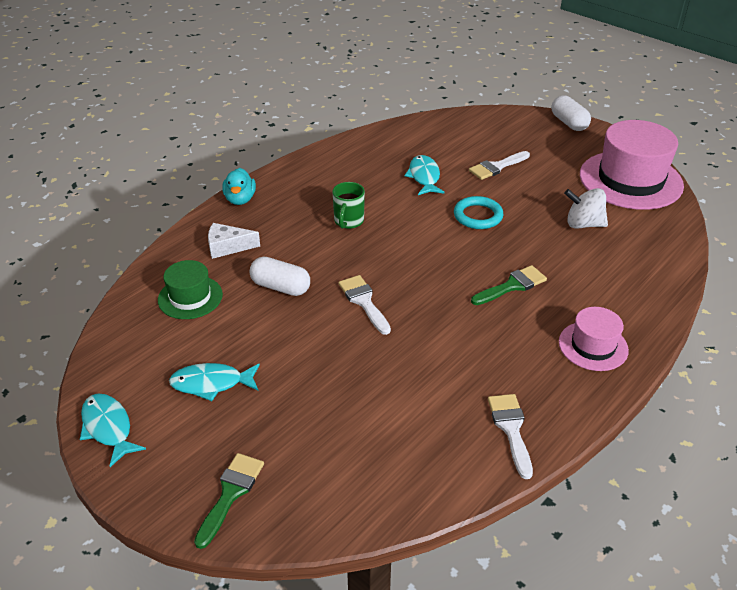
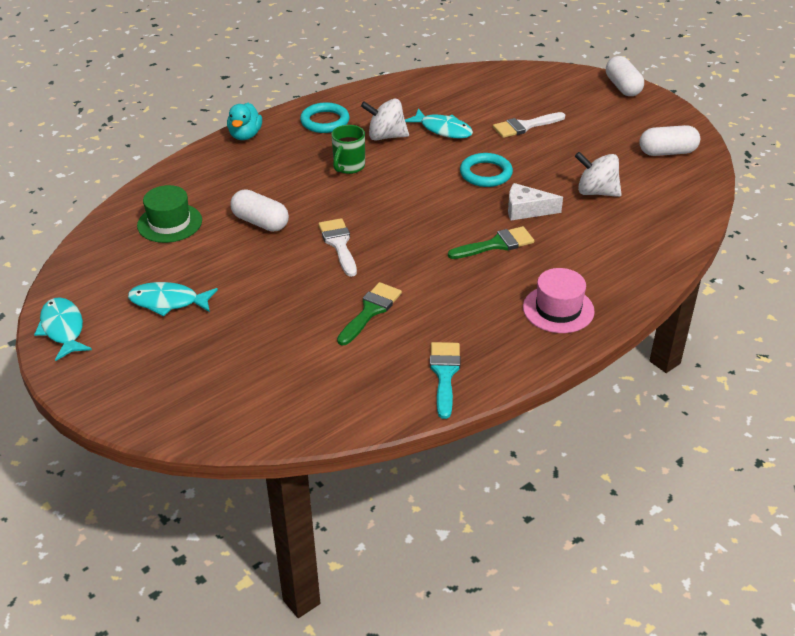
camera: 10 degrees right, 0 degrees up
(227, 247) = (219, 180): white cheese -> white cheese (526, 210)
(230, 494) = (159, 396): green brush -> green brush (370, 311)
(312, 178) = (325, 121): none -> turquoise ring
(374, 188) = (386, 136): none -> white spinning top
(424, 177) = (443, 129): turquoise fish -> turquoise fish turned 120 degrees clockwise
(511, 429) = (444, 374): white brush -> turquoise brush
(630, 180) = (667, 152): pink hat -> white capsule

